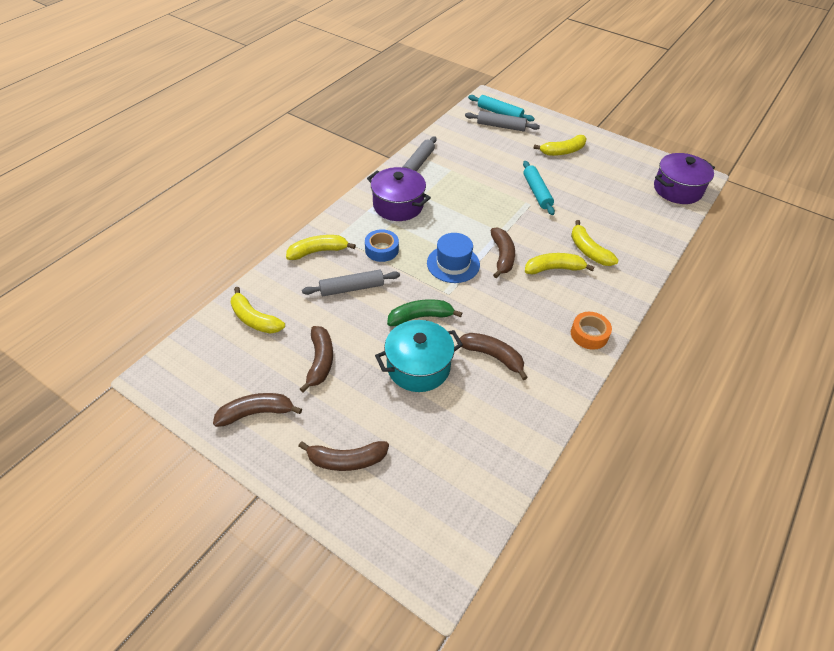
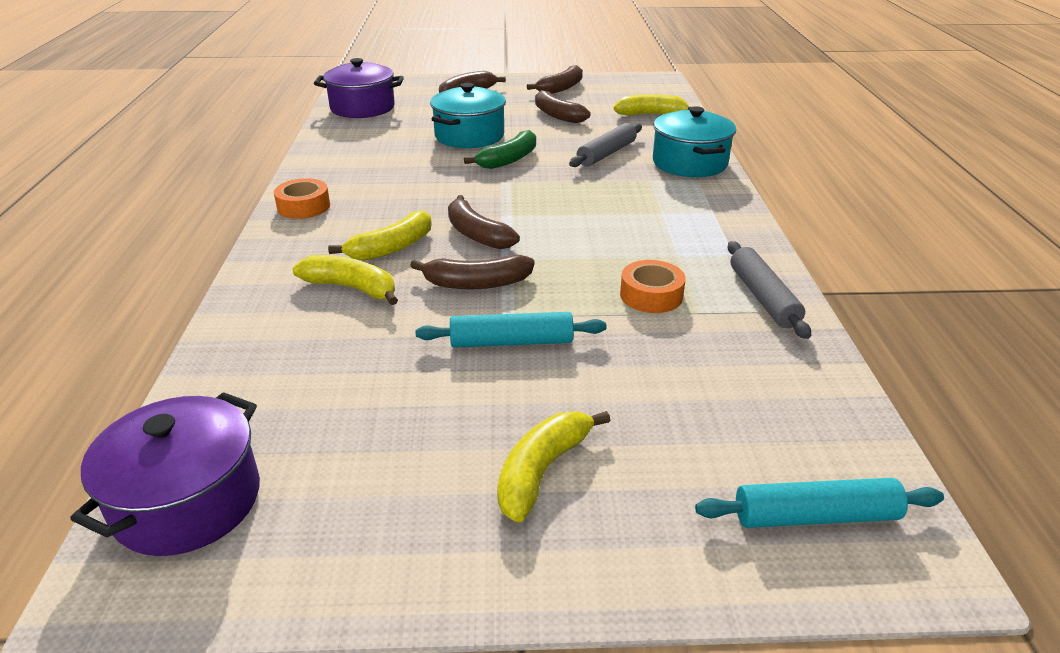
camera: 145 degrees right, 15 degrees down
(318, 251) = (689, 163): yellow banana -> turquoise pot
(381, 250) = (629, 187): blue tape -> none
(398, 205) = (688, 232): purple pot -> purple pot (362, 108)
(453, 264) = (530, 205): blue hat -> none
(459, 185) = (651, 295): none -> orange tape
(493, 356) = (404, 161): brown banana -> brown banana (477, 283)
(501, 126) = (755, 469): grey rolling pin -> none
(537, 192) = (511, 342): turquoise rolling pin -> turquoise rolling pin turned 45 degrees counterclockwise

